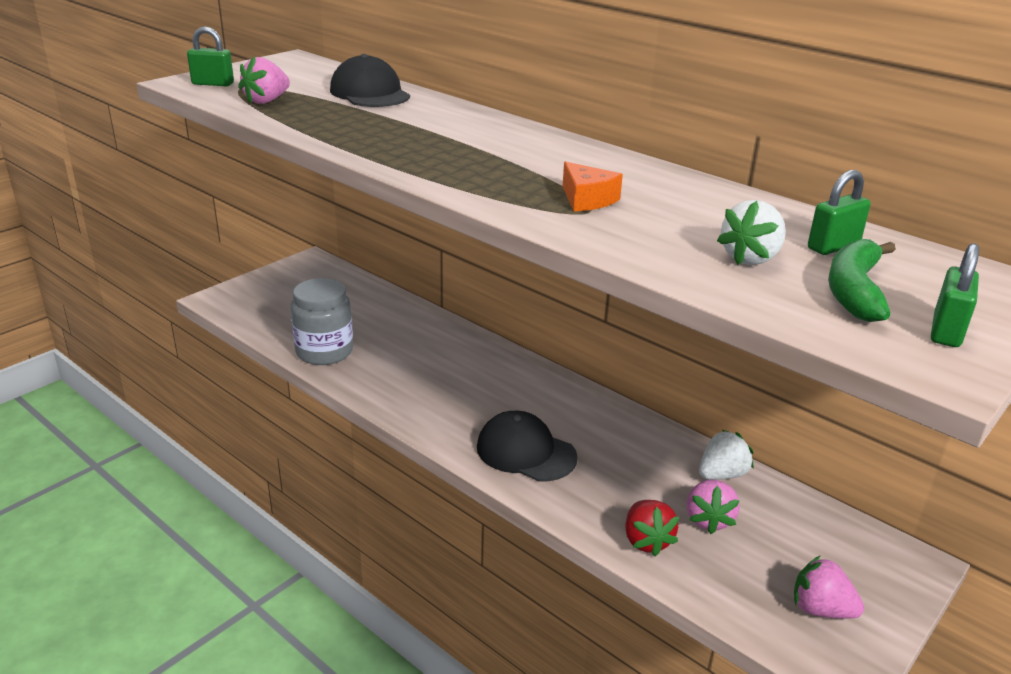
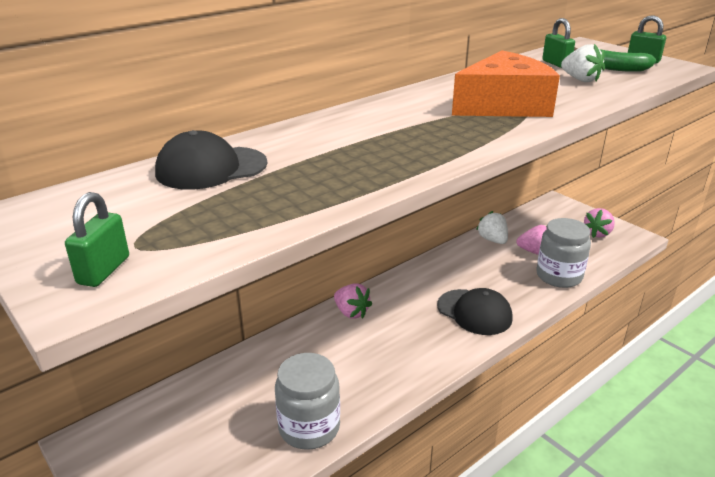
camera: 80 degrees left, 0 degrees up
(266, 101) = (212, 226): pink strawberry -> pink strawberry (351, 312)
(525, 452) = (474, 312): black cap -> black cap turned 90 degrees counterclockwise
(587, 199) = (503, 105): orange cheese -> orange cheese, size x2.13
(646, 541) = (559, 276): red strawberry -> grey jar

